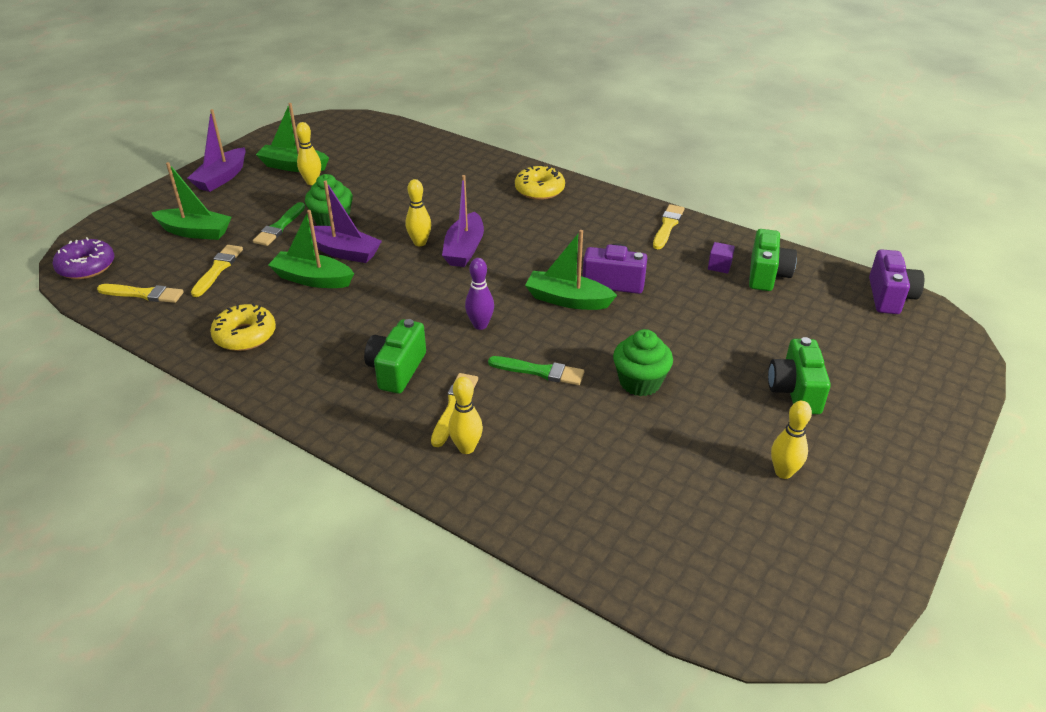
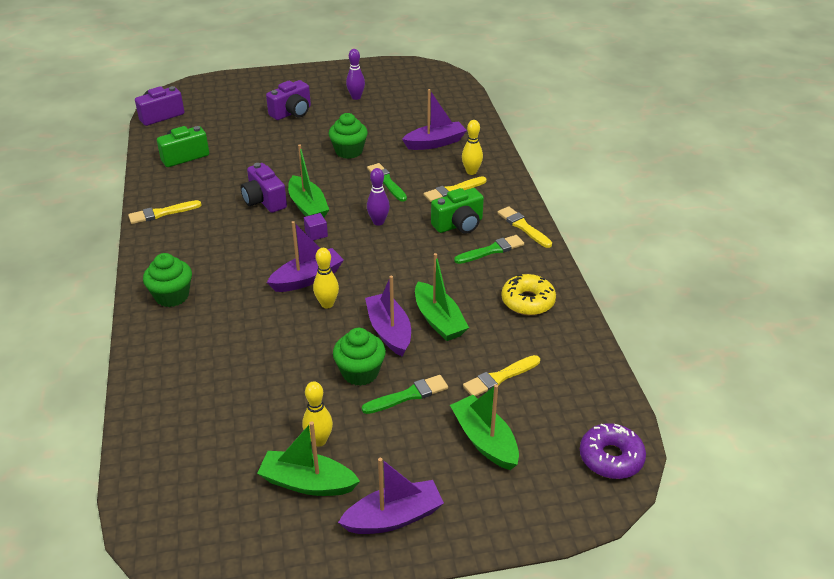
camera: 135 degrees left, 0 degrees up
(143, 294) = (577, 388): yellow brush -> yellow brush (523, 226)
(293, 166) = (307, 483): green boat -> green boat turned 135 degrees clockwise
(331, 363) = (491, 250): none -> green brush
(539, 190) = (172, 296): yellow donut -> green cupcake
(568, 464) = (435, 143): none -> purple boat
(719, 266) = (194, 174): purple cube -> purple cube (316, 234)
(783, 472) = (356, 97): yellow bowling pin -> purple bowling pin
(795, 391) = (292, 112): green camera -> purple camera

